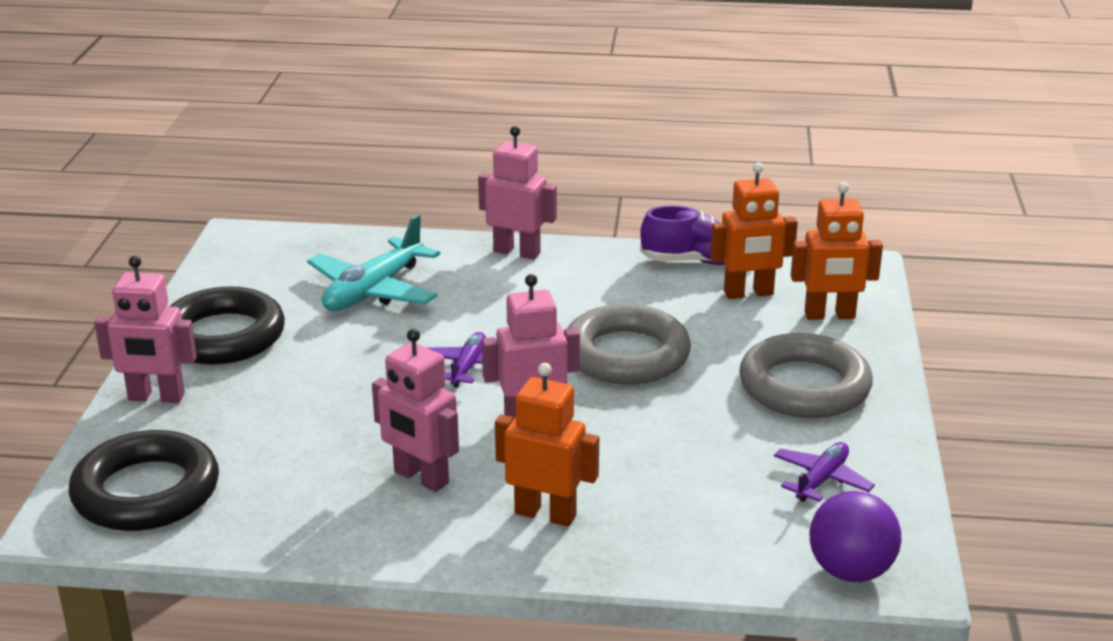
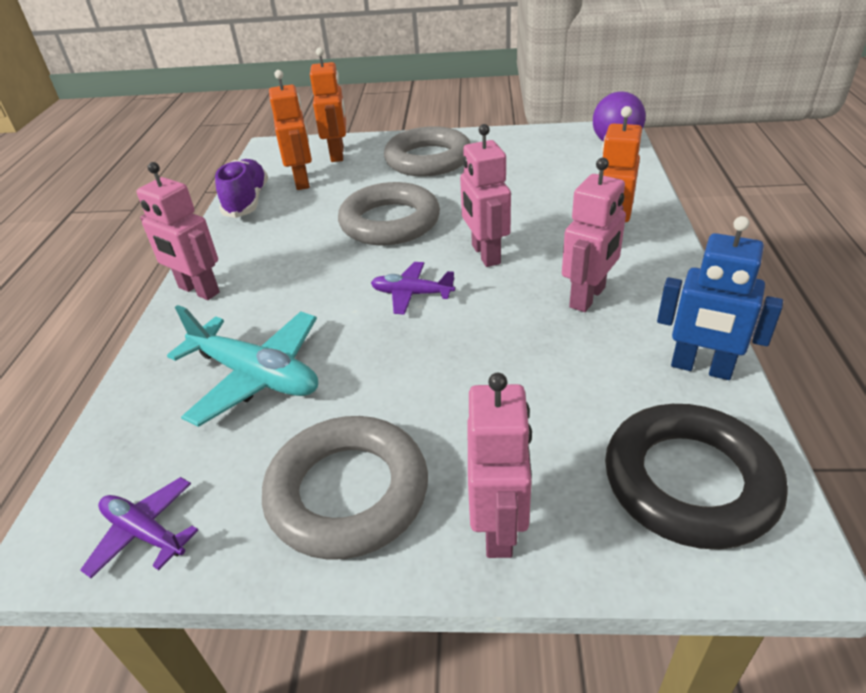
camera: 90 degrees left, 10 degrees up
(222, 336) = (348, 493): black ring -> grey ring
(274, 530) = (701, 368): none -> blue robot
(517, 252) = (198, 290): pink robot -> pink robot turned 75 degrees counterclockwise
(821, 480) = (532, 152): purple plane -> purple plane (145, 533)

